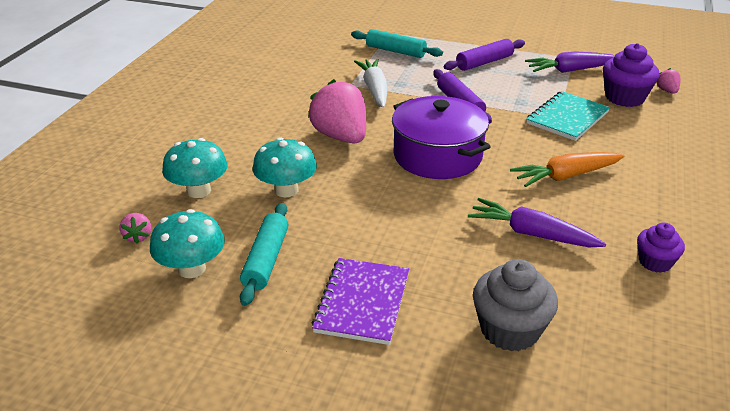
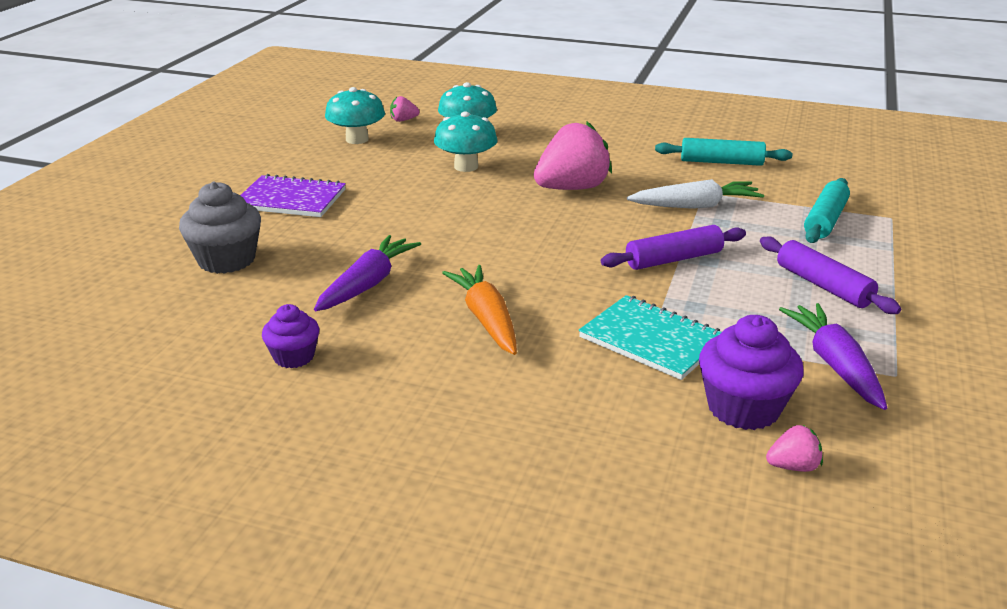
camera: 90 degrees right, 5 degrees down
(266, 260) = (360, 163): turquoise rolling pin -> turquoise rolling pin (721, 162)
(437, 156) = (533, 239): purple pot -> none

